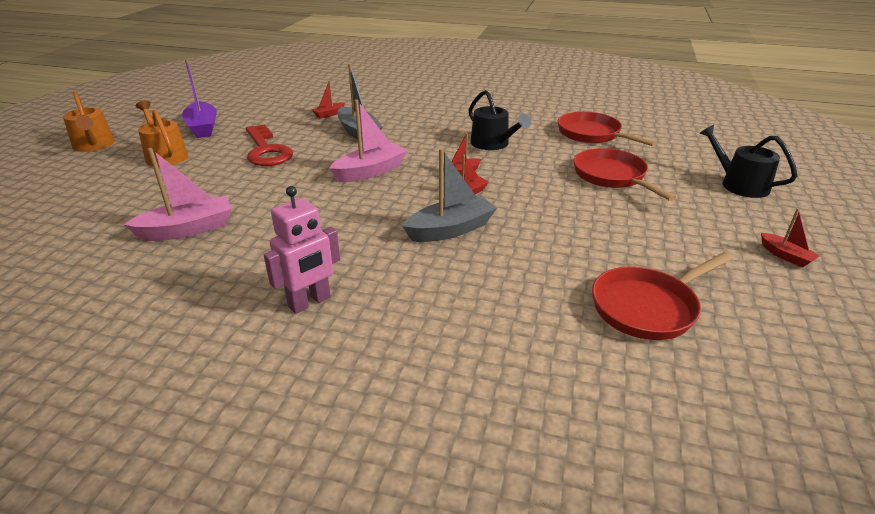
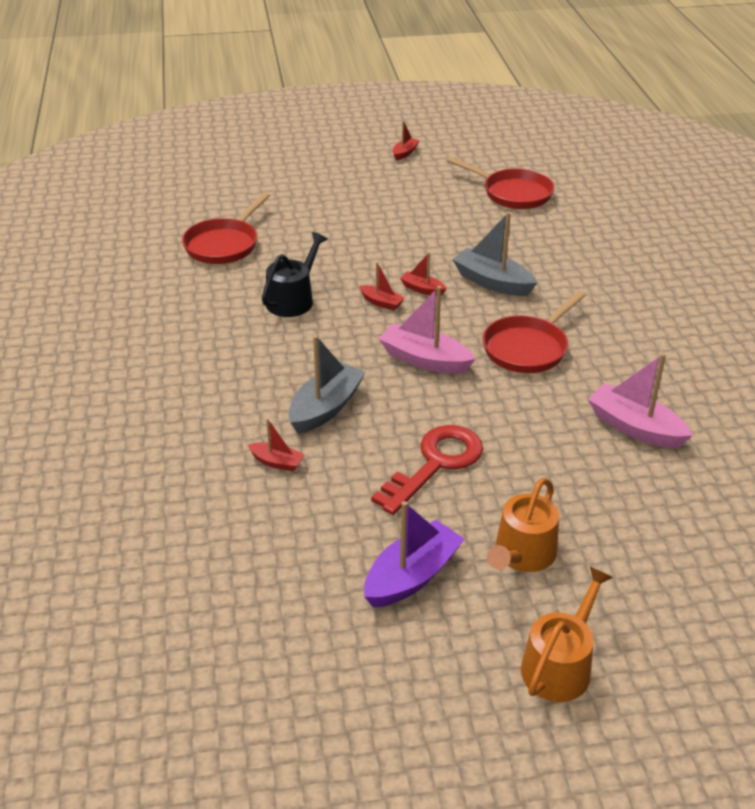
camera: 115 degrees left, 5 degrees up
(310, 302) = (645, 315): pink robot -> none
(612, 177) = (326, 223): red pan -> red pan (528, 348)
(739, 184) = (297, 168): black watering can -> none

